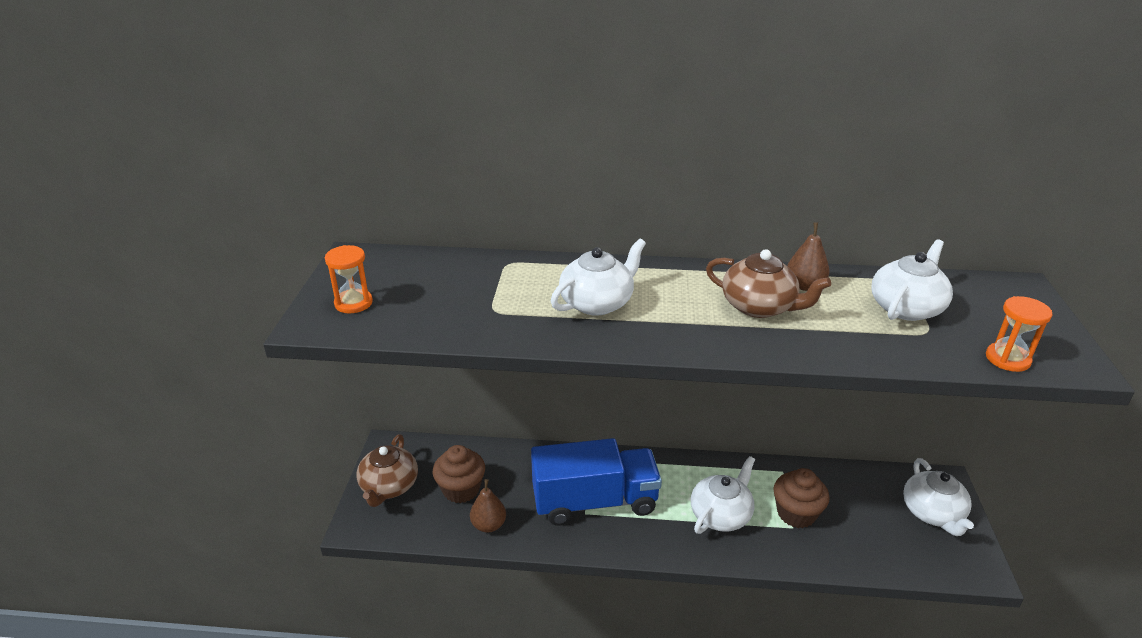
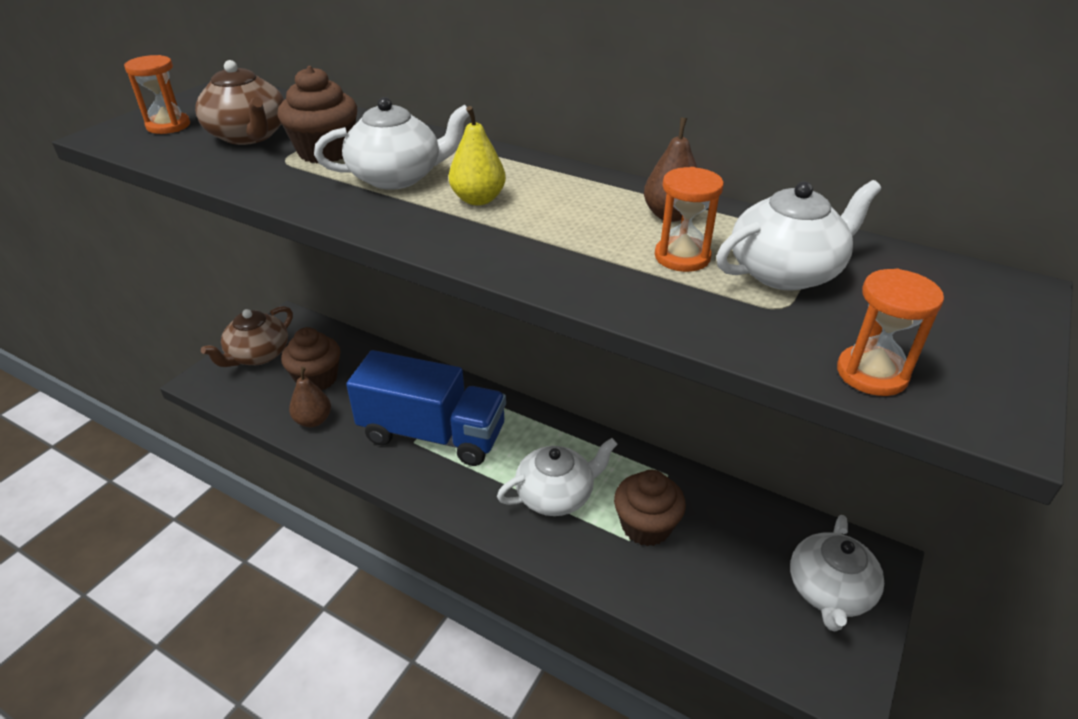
camera: 25 degrees right, 5 degrees up
(517, 295) = (325, 152): none -> brown cupcake
(674, 306) = (478, 199): none -> yellow pear
(759, 307) = (581, 224): brown teapot -> brown teapot (249, 136)
(842, 314) = (682, 257): none -> orange hourglass

